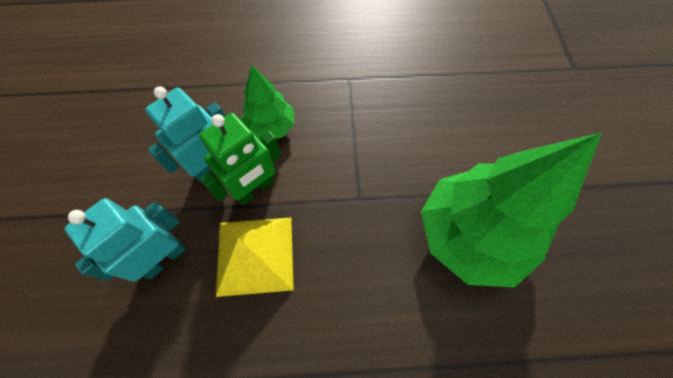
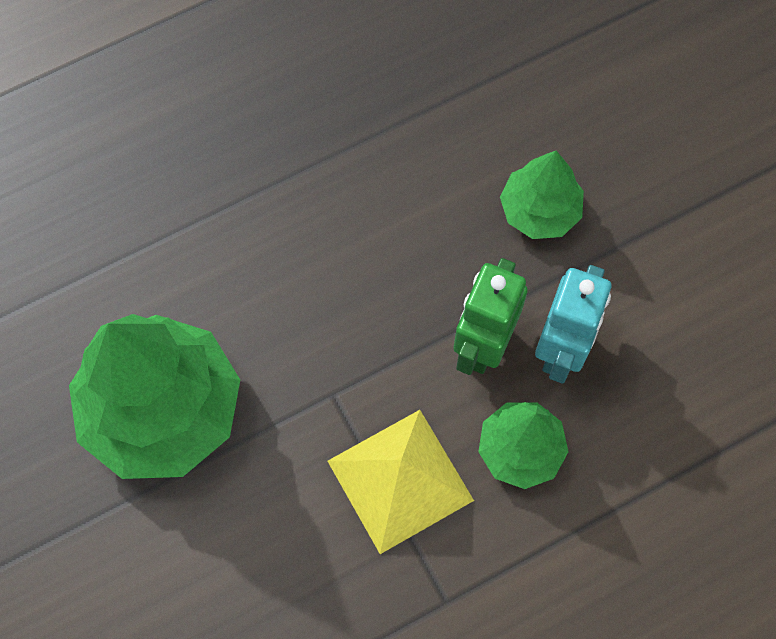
camera: 155 degrees right, 5 degrees up
(164, 258) = (540, 210): turquoise robot -> green tree
(255, 255) = (431, 262): yellow pyramid -> yellow pyramid (400, 480)

